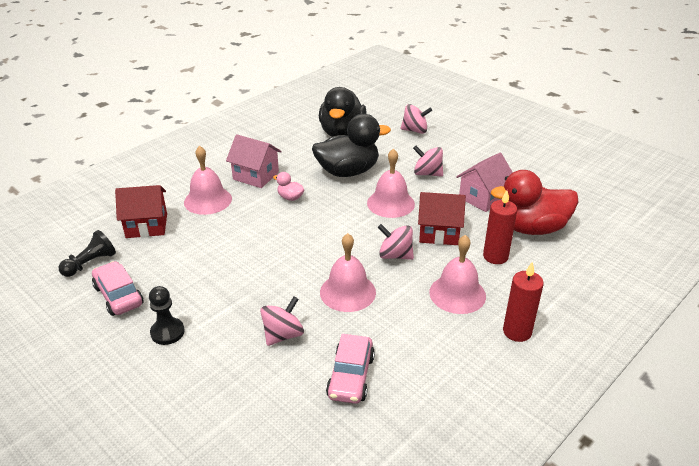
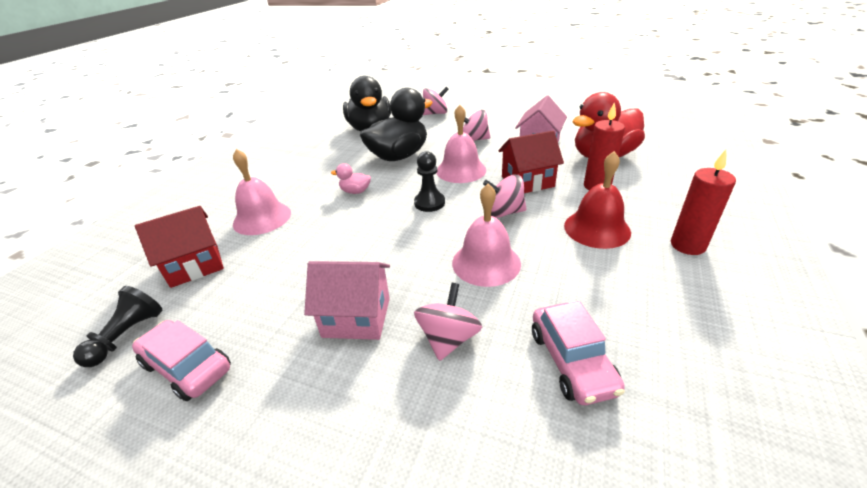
camera: 20 degrees left, 0 degrees up
(167, 332) = (286, 394): black pawn -> black pawn (429, 203)
(256, 176) = (305, 182): pink house -> pink house (356, 317)
(457, 294) = (597, 228): pink bell -> red bell

